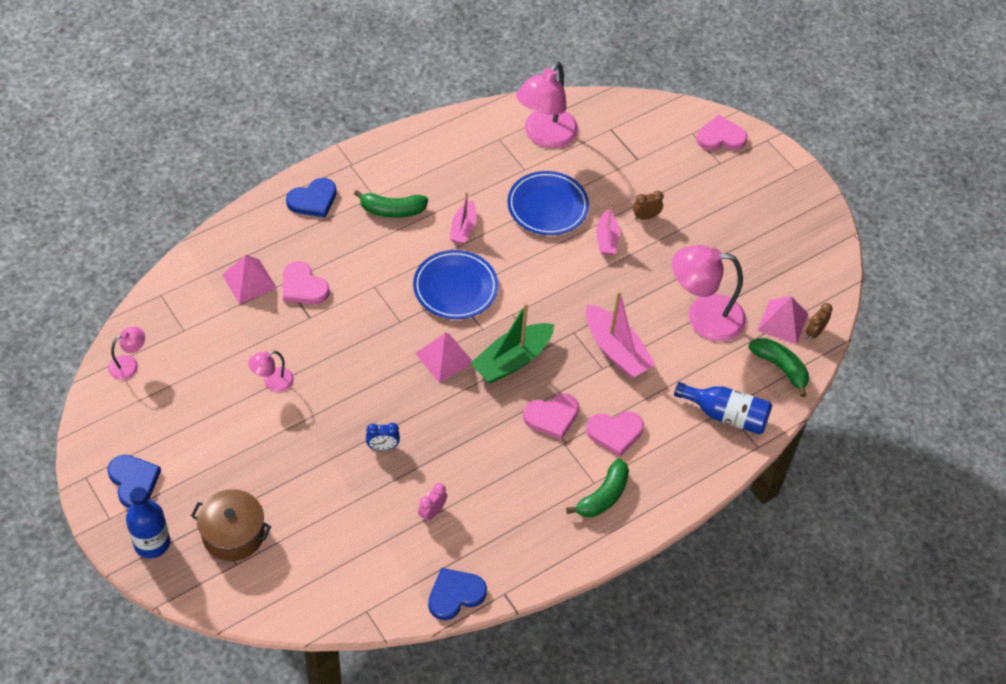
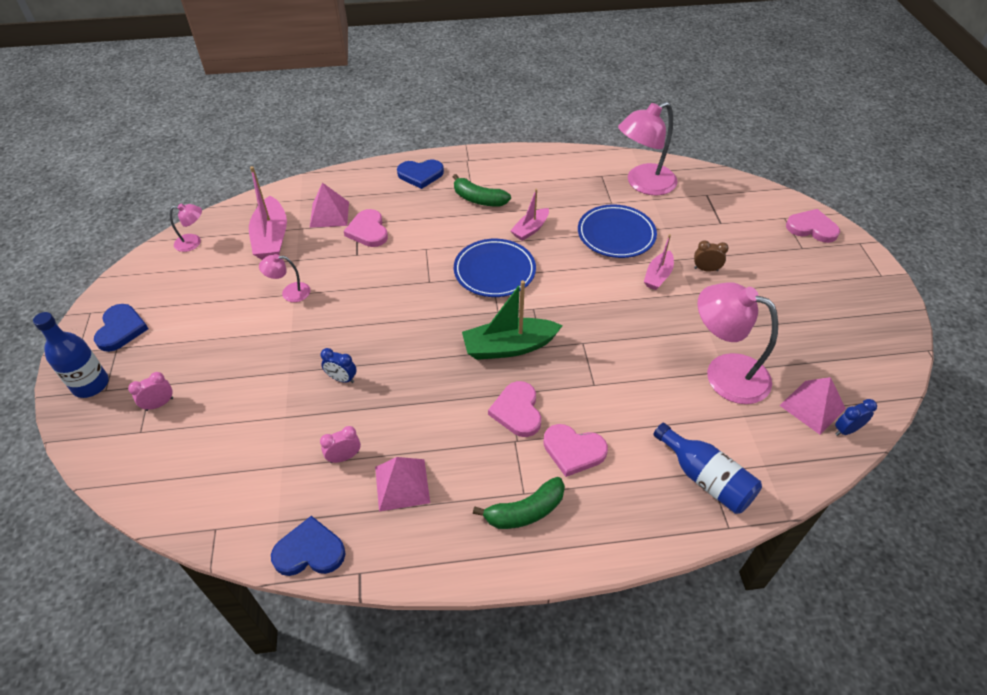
camera: 30 degrees right, 5 degrees down
(233, 534) = (159, 404): brown pot -> pink clock
(444, 358) = (448, 323): pink pyramid -> pink pyramid (402, 484)
(552, 417) = (517, 411): pink heart -> pink heart turned 75 degrees clockwise
(616, 350) = (616, 373): pink boat -> pink boat (271, 238)
(780, 367) = (791, 452): green banana -> none
(814, 332) = (846, 430): brown clock -> blue clock

